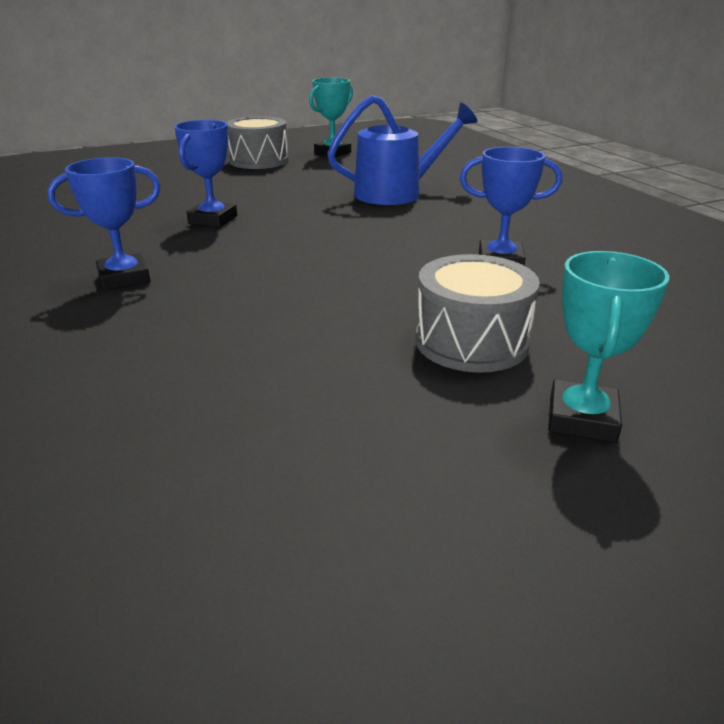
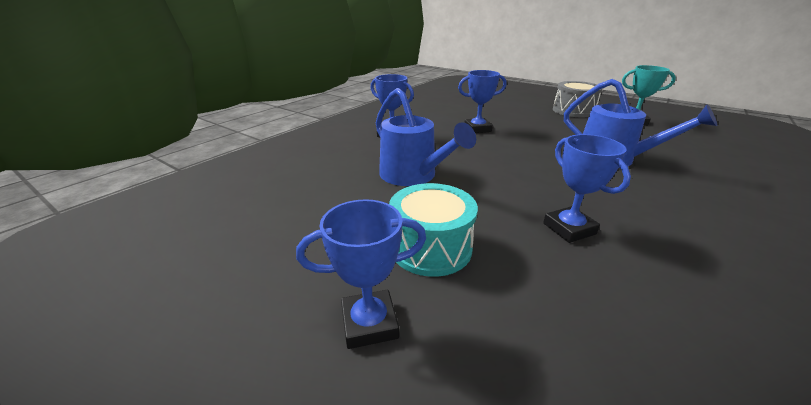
camera: 60 degrees right, 0 degrees up
(287, 302) = (413, 176): none -> blue watering can
(471, 342) = (430, 247): grey drum -> turquoise drum
(582, 418) = (369, 323): turquoise trophy -> blue trophy

